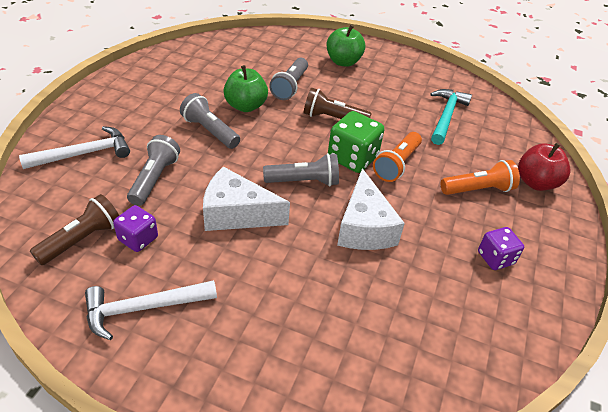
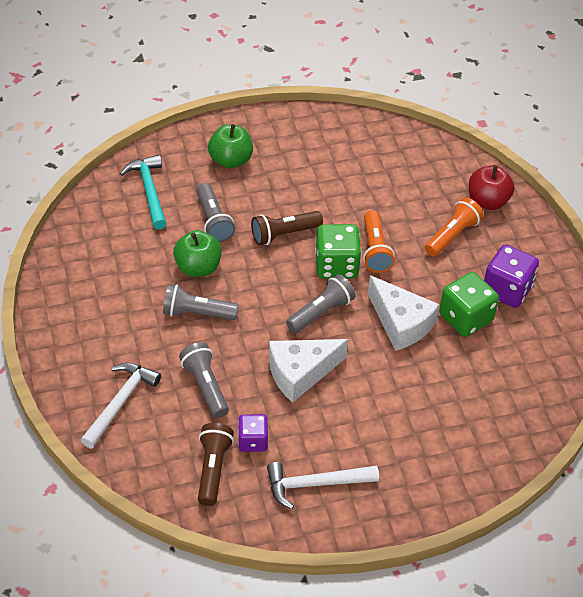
camera: 35 degrees left, 5 degrees up
(143, 308) = (315, 484): white hammer -> white hammer turned 45 degrees clockwise
(431, 257) = (465, 318): none -> green dice
(446, 116) = (371, 172): turquoise hammer -> turquoise hammer (149, 191)
(495, 258) = (507, 290): purple dice -> purple dice, size x1.60

